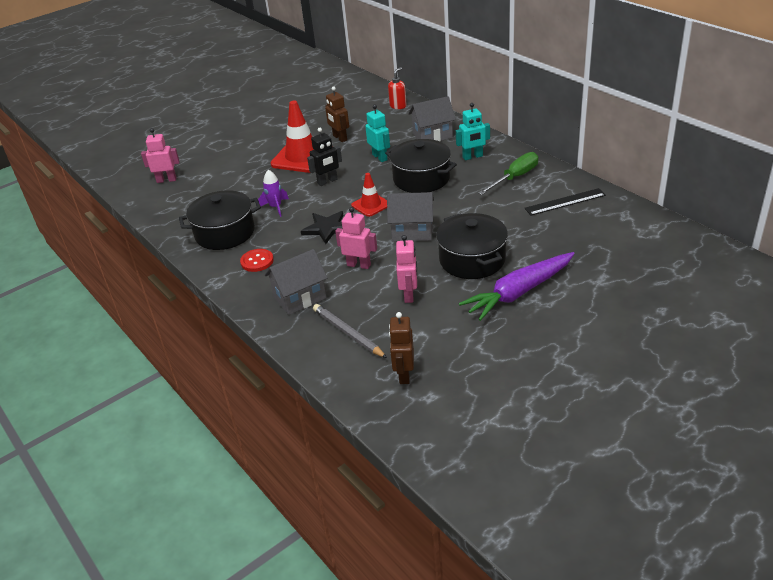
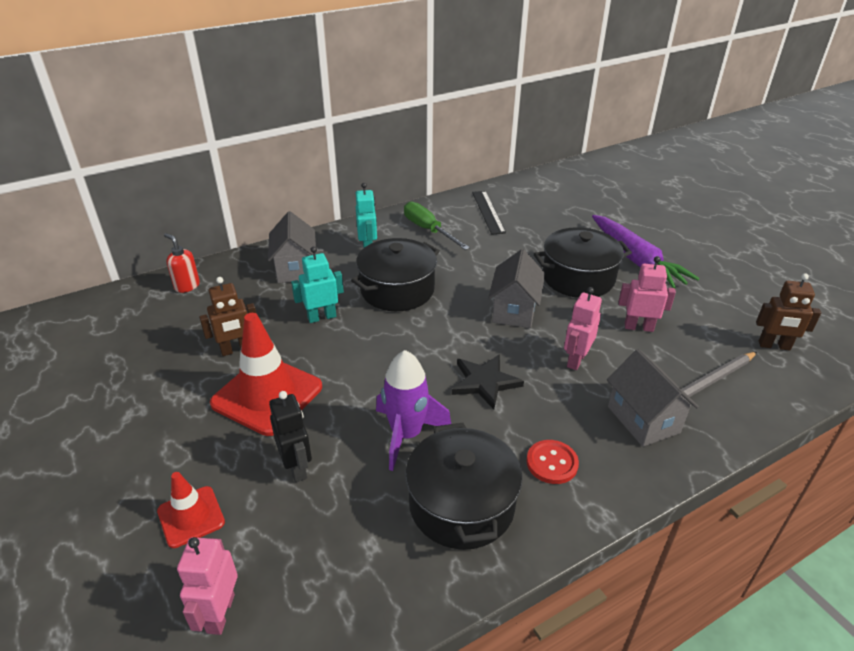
camera: 85 degrees left, 0 degrees up
(275, 207) = (406, 435): purple rocket -> purple rocket, size x1.58
(327, 181) = (359, 372): black robot -> black robot (297, 467)
(371, 205) = (441, 337): red traffic cone -> red traffic cone (191, 516)

